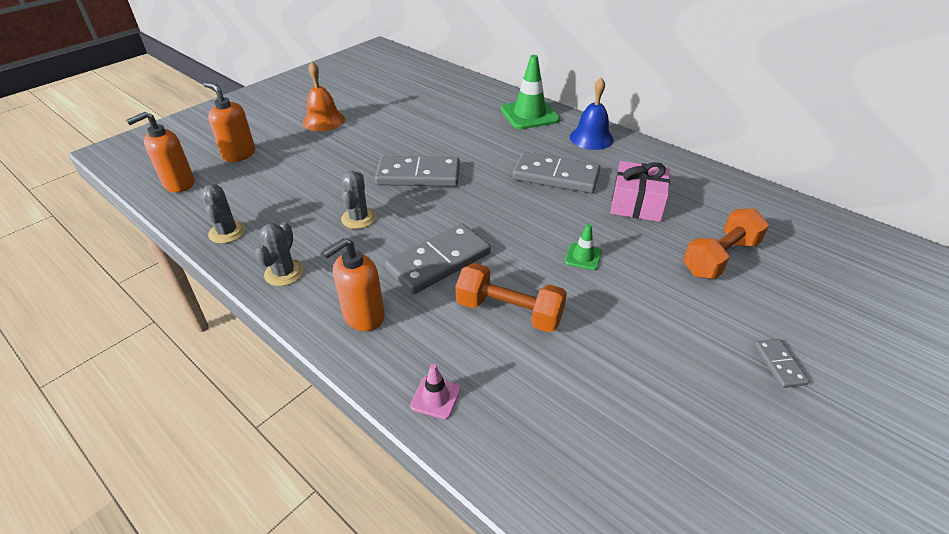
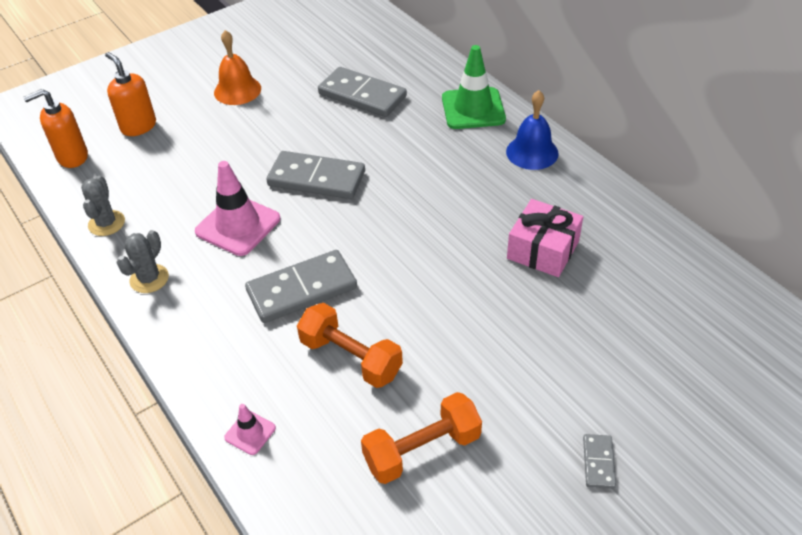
camera: 15 degrees right, 5 degrees up
(358, 218) = (238, 225): grey cactus -> pink traffic cone
(363, 316) = (210, 339): orange soap dispenser -> none
(556, 176) = (467, 200): grey domino -> grey domino (362, 95)
(583, 257) = (453, 307): green traffic cone -> none
(720, 257) = (602, 332): orange dumbbell -> orange dumbbell (422, 450)

